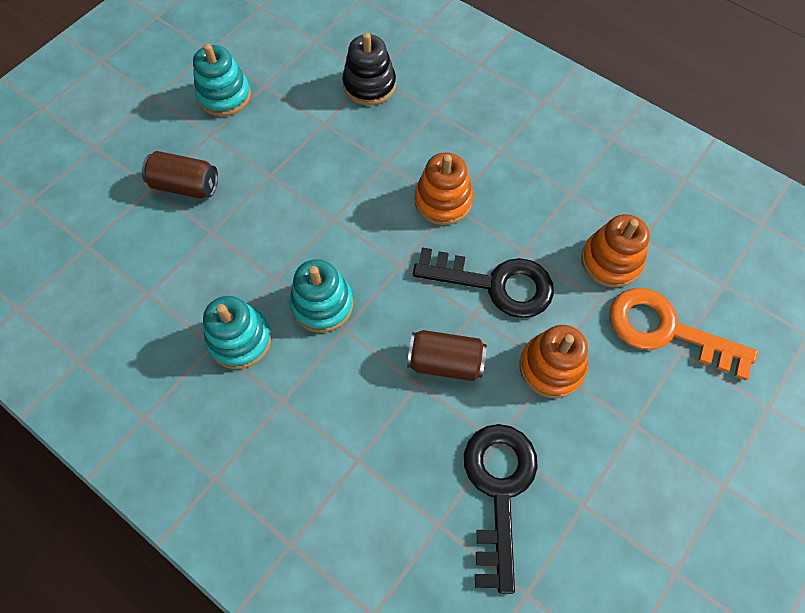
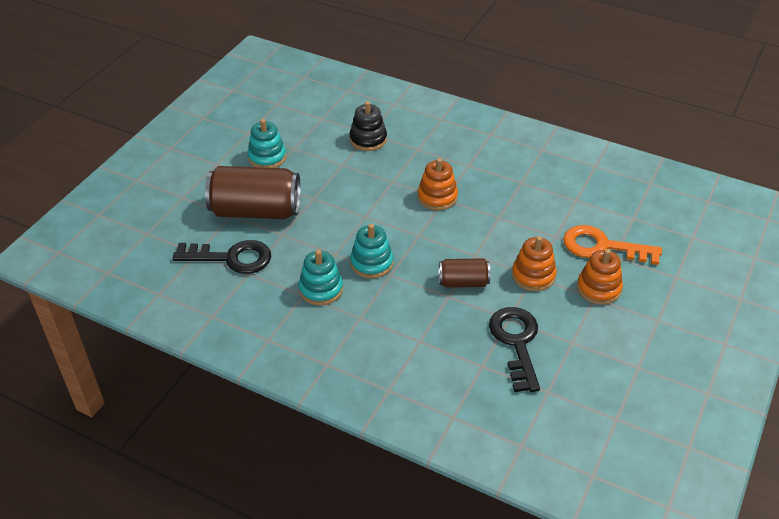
camera: 10 degrees left, 20 degrees down
(185, 186) = (256, 211): brown can -> brown can, size x1.90
(494, 284) = (484, 237): black key -> black key (231, 258)
(610, 261) = (557, 215): orange stacking toy -> orange stacking toy (598, 288)

